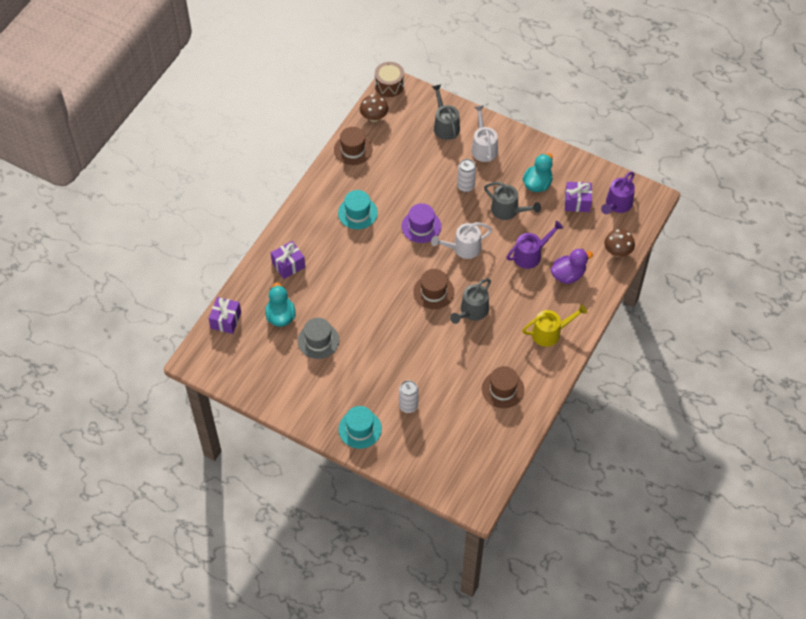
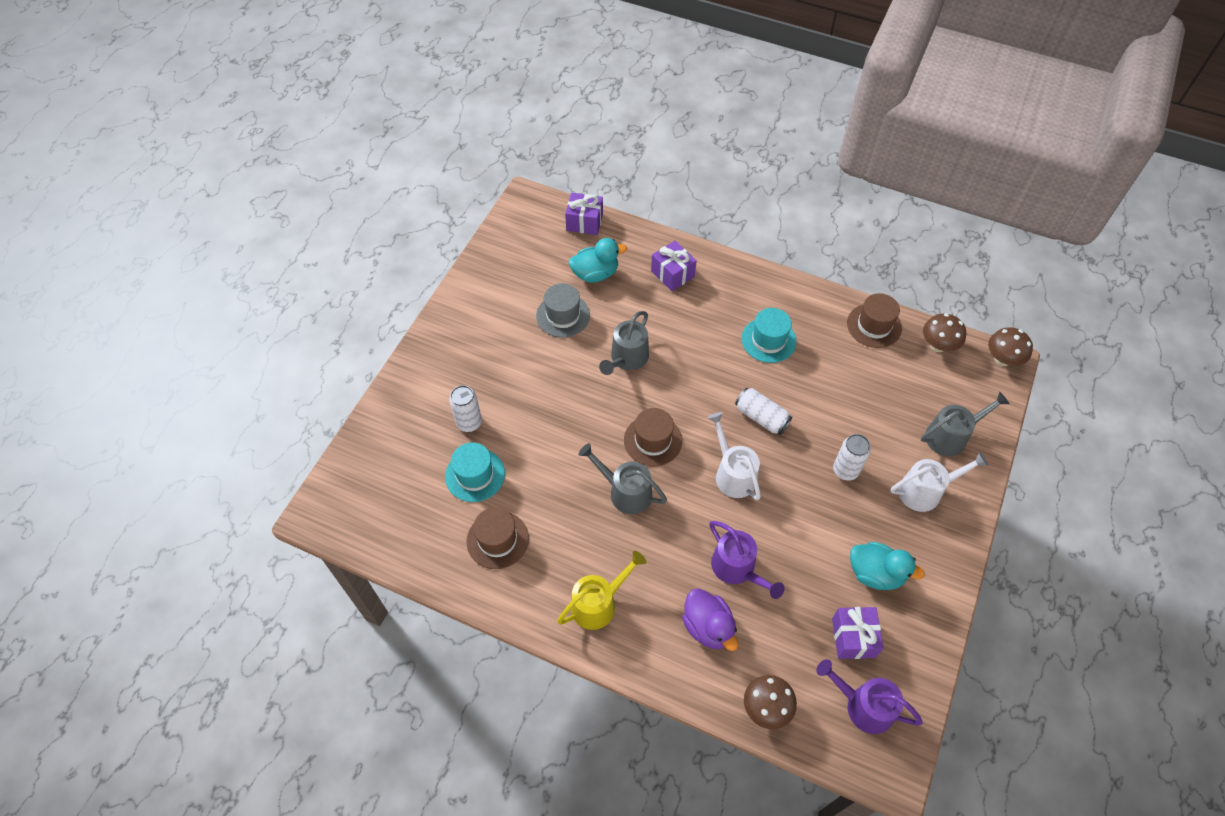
camera: 85 degrees right, 0 degrees up
(360, 429) = (435, 371): turquoise hat -> turquoise hat (475, 475)
(389, 85) = (1002, 359): brown drum -> brown mushroom
(421, 226) = (761, 417): purple hat -> white can
(508, 210) = (814, 532): grey watering can -> grey watering can (627, 359)
(550, 332) = (598, 603): yellow watering can -> yellow watering can turned 105 degrees counterclockwise

